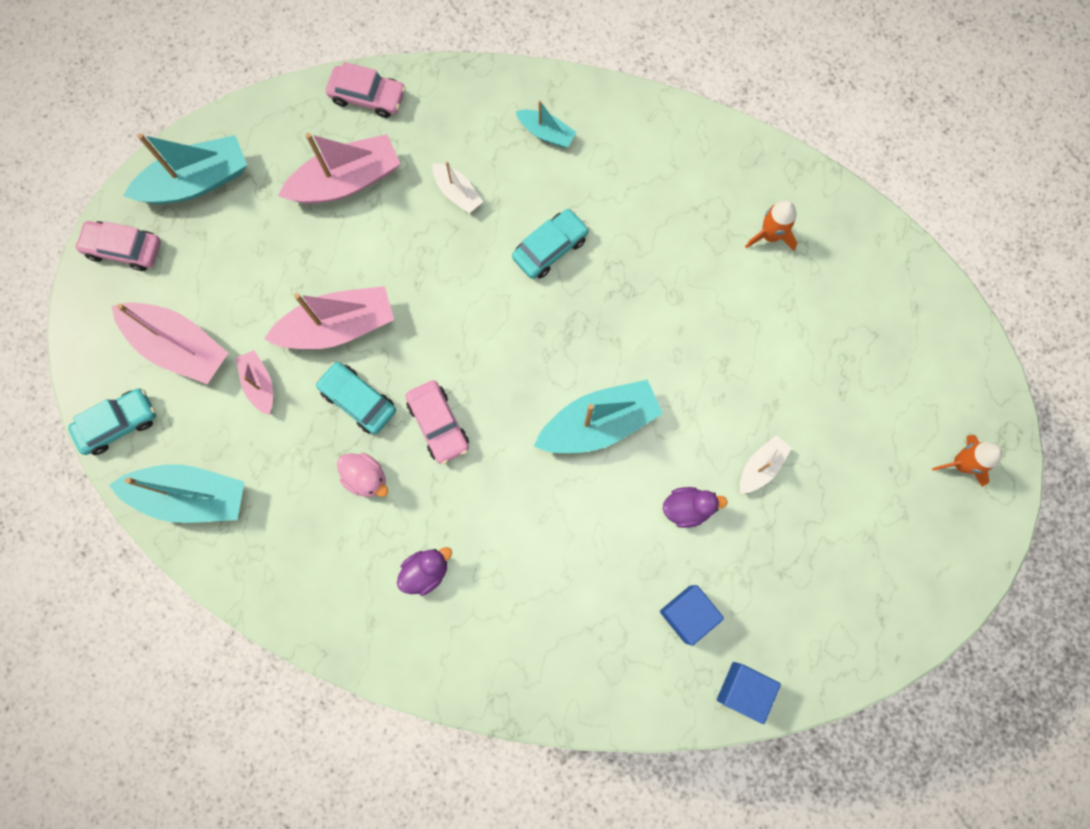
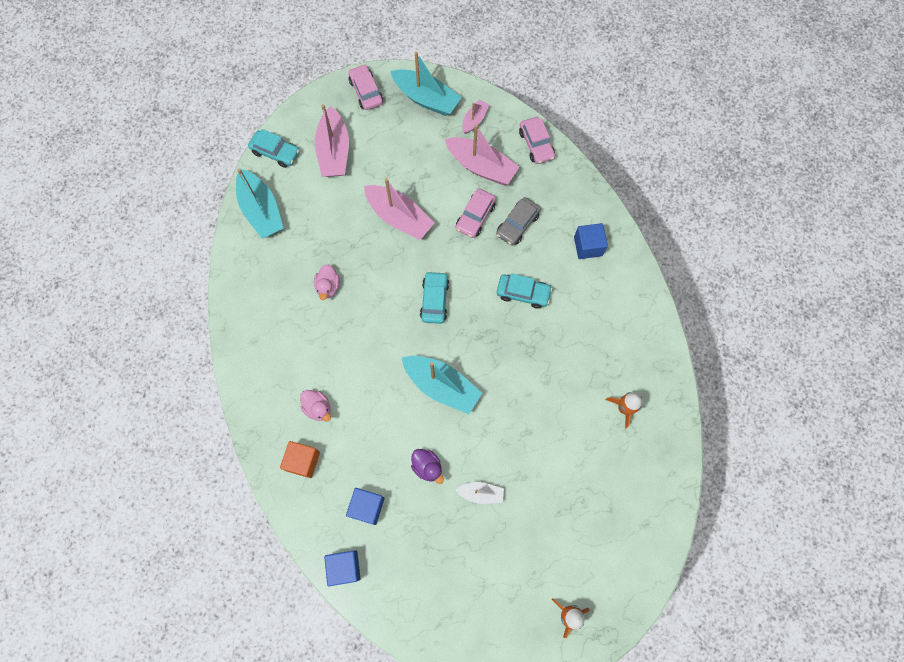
camera: 55 degrees right, 5 degrees down
(259, 384) = (341, 202): pink boat -> pink boat (474, 120)
(358, 400) = (366, 254): turquoise car -> turquoise car (434, 300)
(426, 571) = (298, 350): purple duck -> none
(438, 424) = (382, 303): pink car -> pink car (475, 217)
(457, 193) = (517, 225): white boat -> grey car
(520, 595) = (318, 408): none -> pink duck
(546, 133) = (588, 246): turquoise boat -> blue cube
(576, 658) = (303, 461): none -> orange cube

